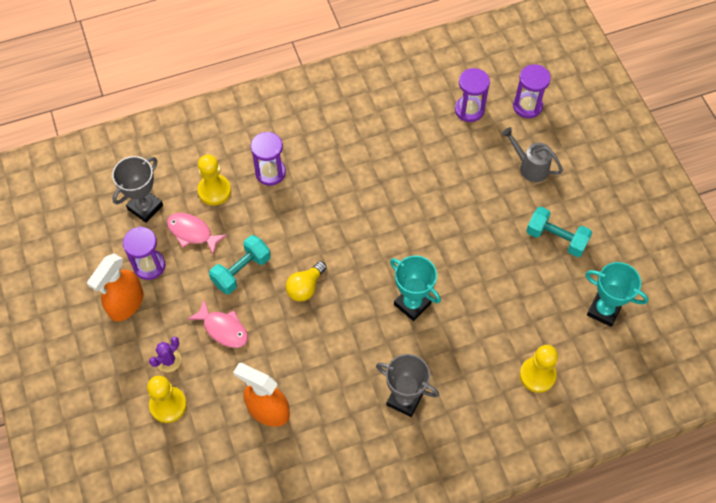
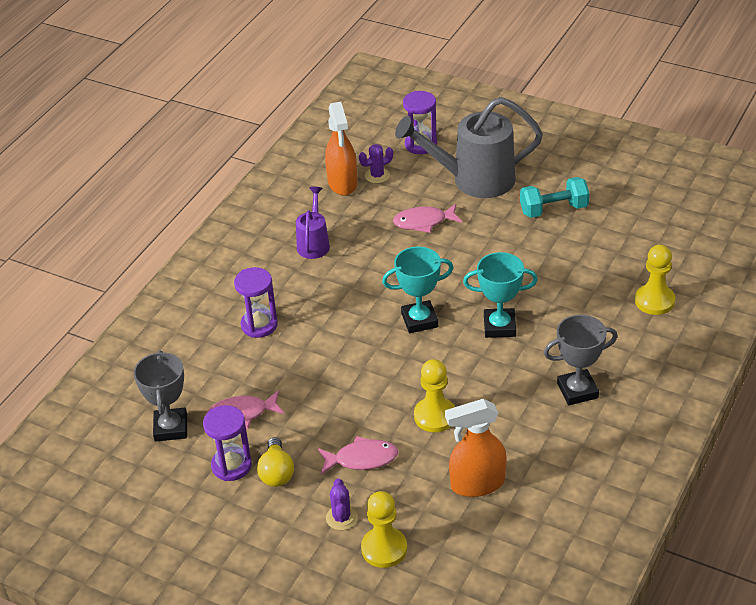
camera: 40 degrees left, 20 degrees down
(126, 304) = (246, 509): orange spray bottle -> orange spray bottle (342, 183)
(214, 191) = (223, 371): yellow pawn -> yellow pawn (435, 416)
(241, 271) = (324, 408): turquoise dumbbell -> none
(305, 287) = (396, 379): yellow light bulb -> yellow light bulb (276, 473)
(369, 134) = (314, 243): none -> purple watering can
(457, 175) = (423, 222): none -> pink fish
(469, 110) = (377, 175): purple hourglass -> purple cactus
(530, 167) = (474, 180): grey watering can -> grey watering can, size x1.91
(604, 310) = (647, 228): turquoise trophy -> turquoise trophy (419, 320)

